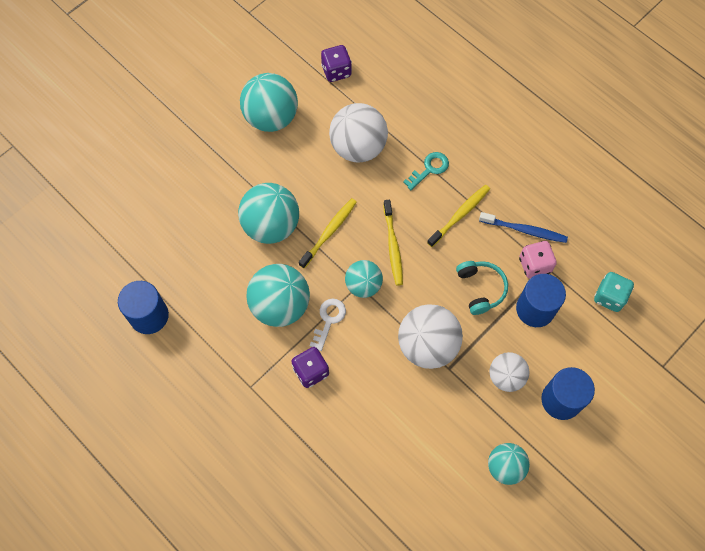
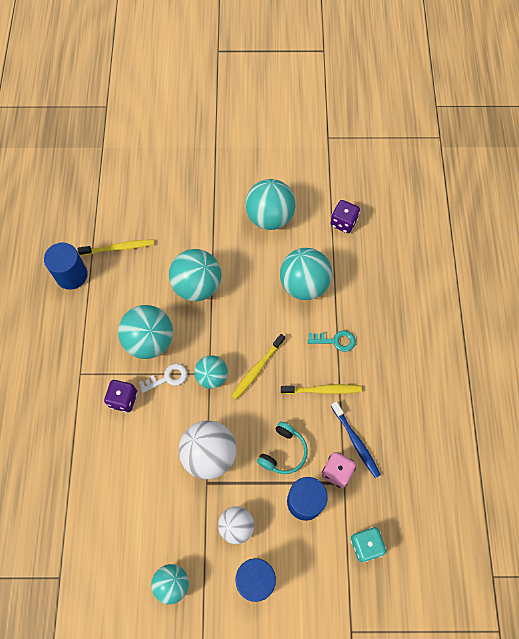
camera: 45 degrees right, 0 degrees up
(329, 232) = (227, 322): yellow toothbrush -> yellow toothbrush (119, 248)
(358, 147) = (304, 284): white ball -> turquoise ball

